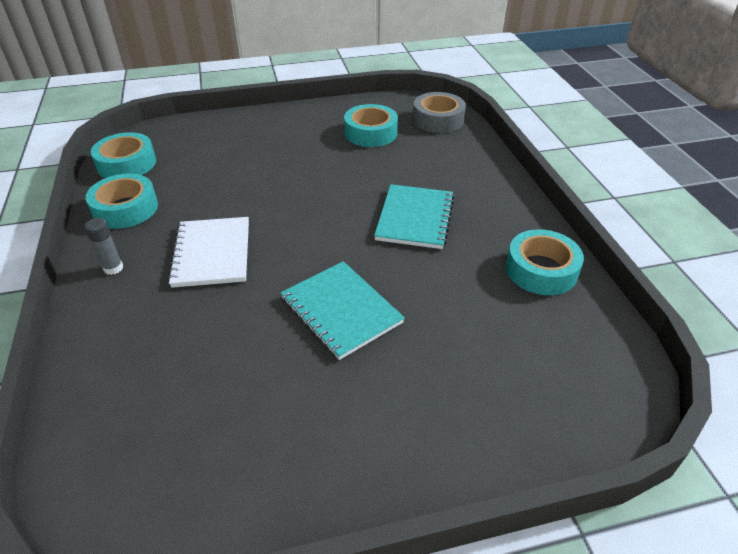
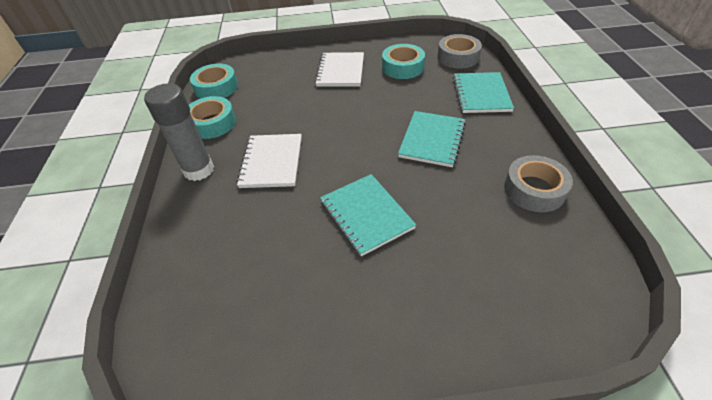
camera: 10 degrees right, 5 degrees up
(113, 268) = (199, 170): grey glue stick -> grey glue stick, size x2.11
(292, 139) = (340, 71): none -> white notebook
(469, 162) = (481, 94): none -> turquoise notebook
(541, 270) = (534, 189): turquoise tape -> grey tape

